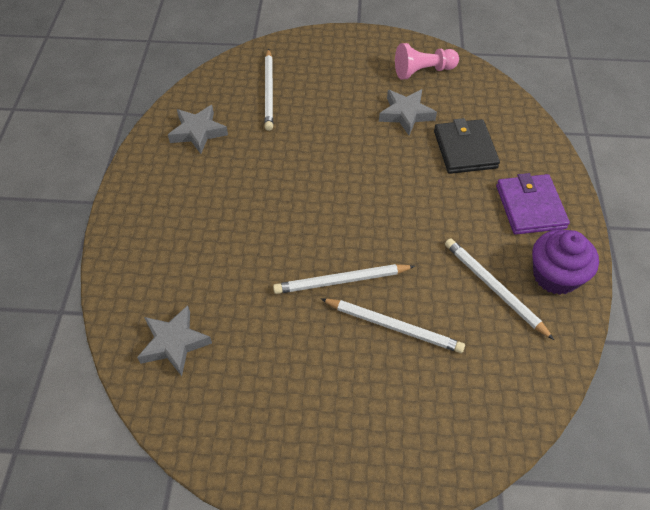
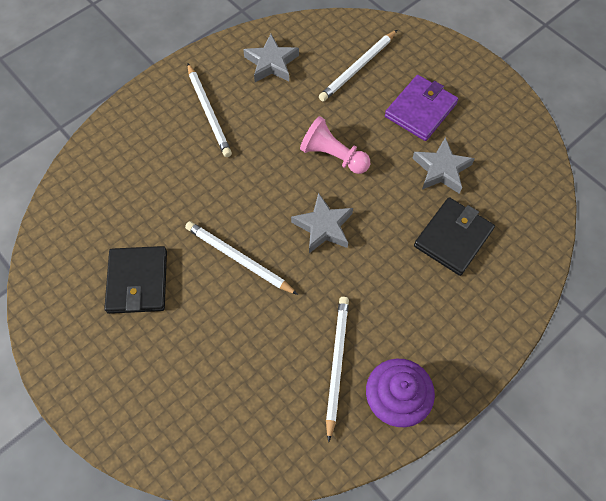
camera: 45 degrees right, 10 degrees up
(174, 343) = (94, 206): grey star -> grey star (323, 227)
(283, 365) = (137, 281): none -> black wallet
(393, 326) = (234, 323): white pencil -> white pencil (209, 112)
(423, 71) = (502, 143): pink pawn -> pink pawn (333, 156)
(530, 207) = (446, 330): purple wallet -> purple wallet (420, 110)

